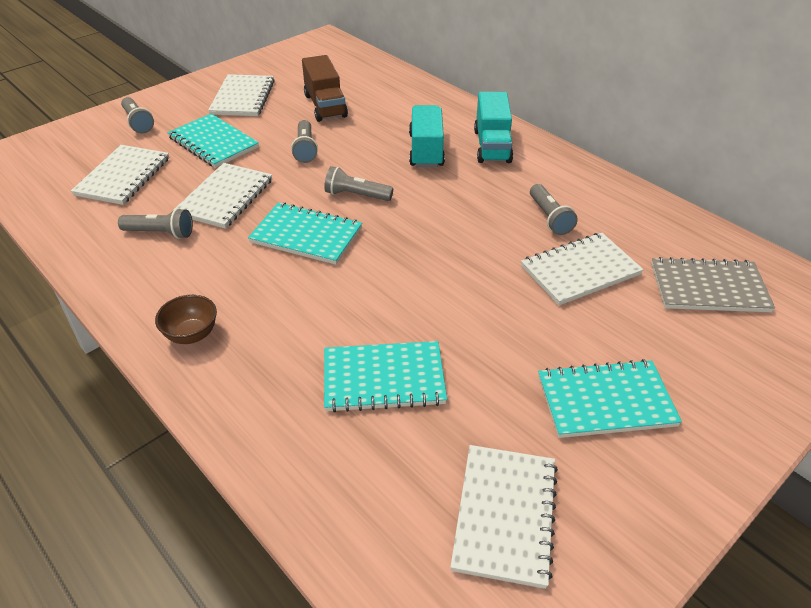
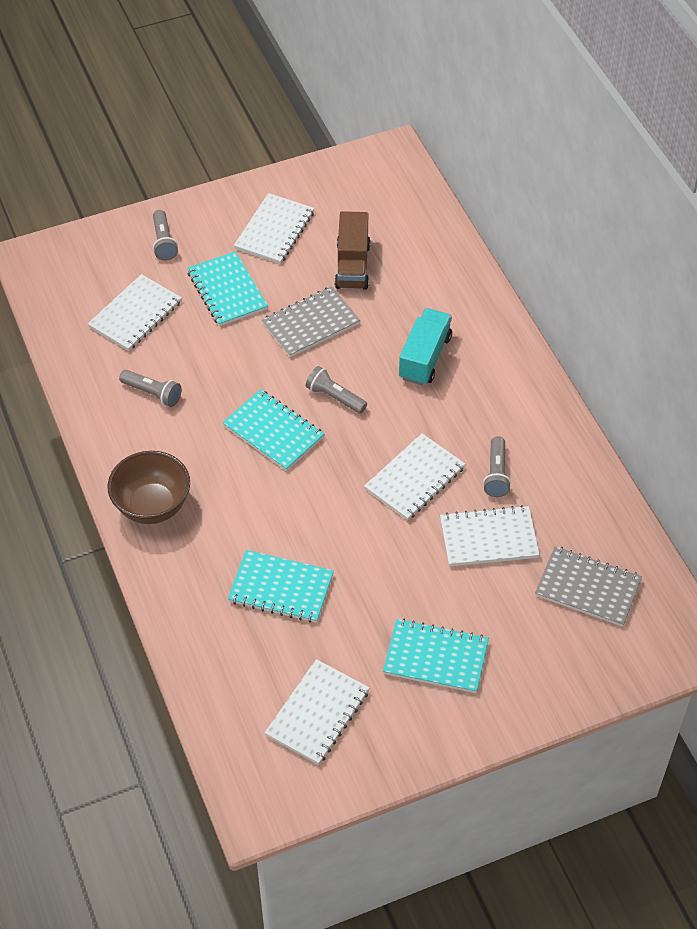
camera: 20 degrees right, 10 degrees up
(191, 335) = (152, 506): brown bowl -> brown bowl, size x1.72
(225, 197) = (218, 367): white notebook -> white notebook (415, 479)
(305, 149) = (310, 324): grey flashlight -> grey notebook
(492, 146) = (492, 369): turquoise truck -> none

